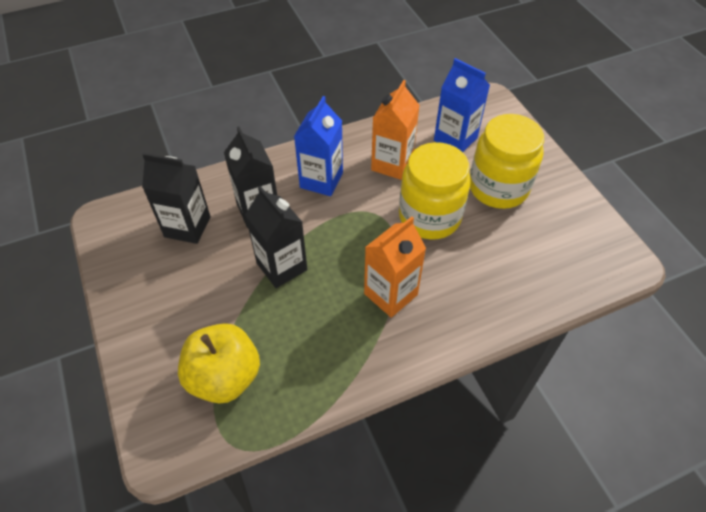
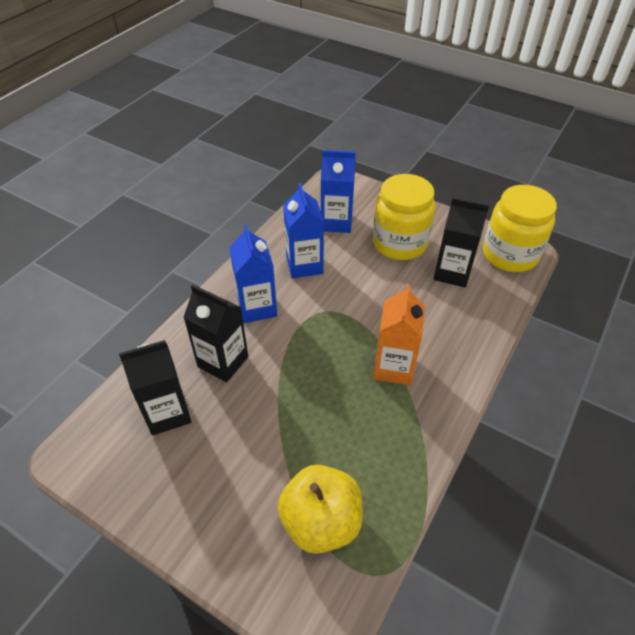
camera: 35 degrees left, 5 degrees down
(282, 266) = (287, 397): black carton -> black carton (452, 273)
(392, 164) = (304, 265): orange carton -> blue carton
(429, 217) = (369, 291): yellow jar -> yellow jar (510, 255)

